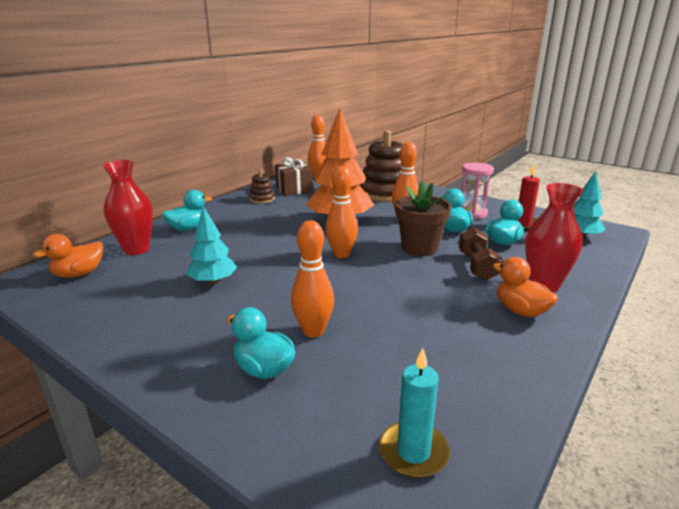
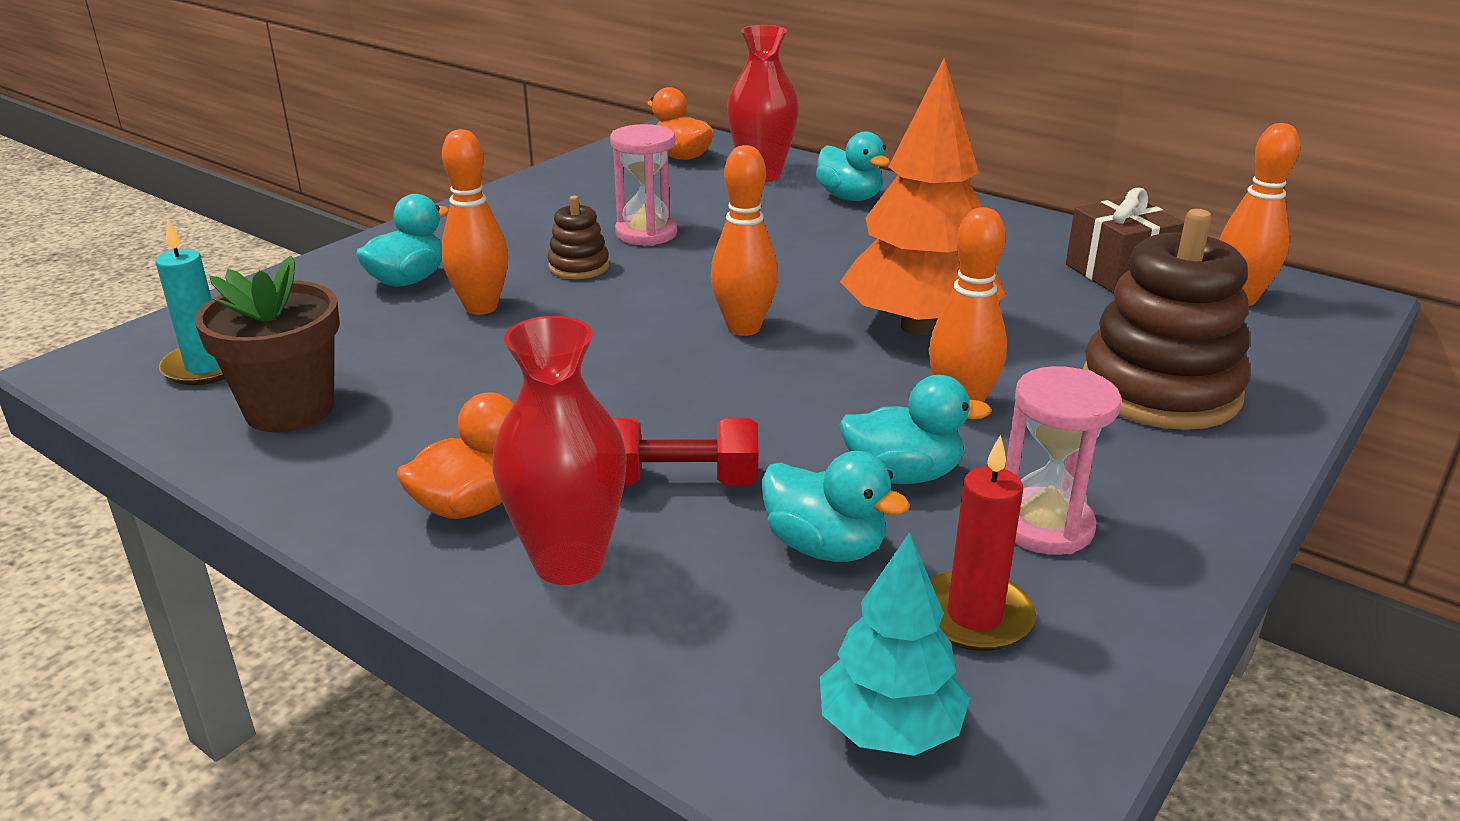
camera: 90 degrees right, 5 degrees up
(213, 282) = (646, 233): turquoise tree -> pink hourglass
(262, 199) = (1032, 243): brown stacking toy -> brown stacking toy (579, 267)
(419, 248) = (779, 415): brown flower pot -> brown flower pot (290, 409)
(477, 266) = (679, 481): brown dumbbell -> red dumbbell

